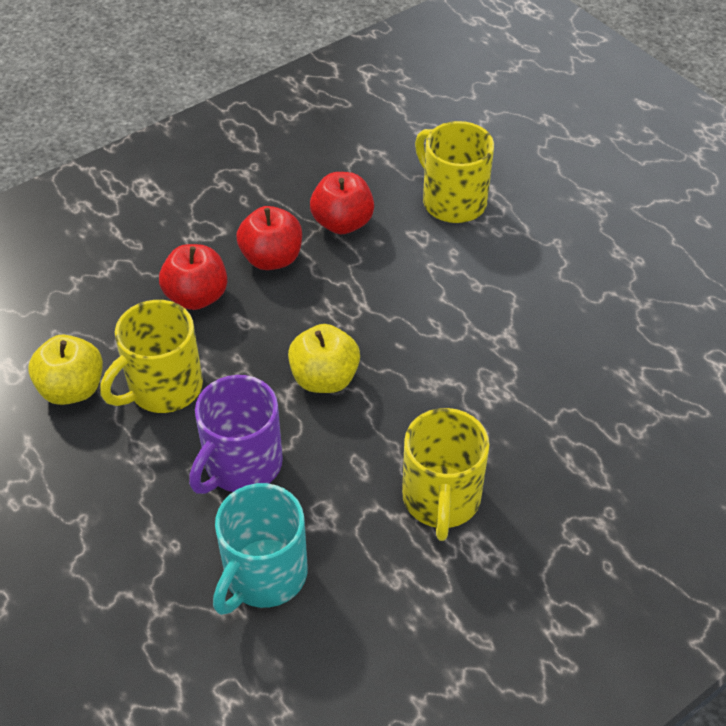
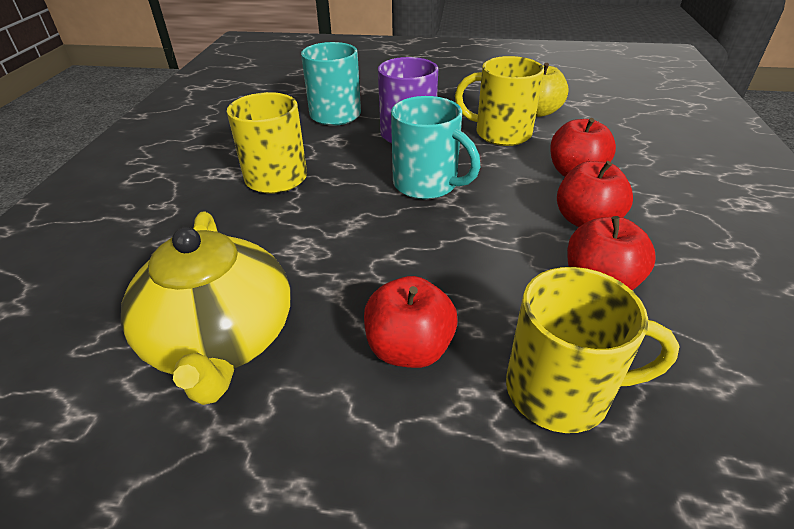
camera: 135 degrees right, 10 degrees down
(163, 388) = (500, 134): yellow mug -> yellow mug turned 75 degrees counterclockwise
(324, 378) = (427, 184): yellow apple -> turquoise mug
(501, 269) = (409, 348): none -> red apple
(606, 353) = (221, 339): none -> yellow teapot

